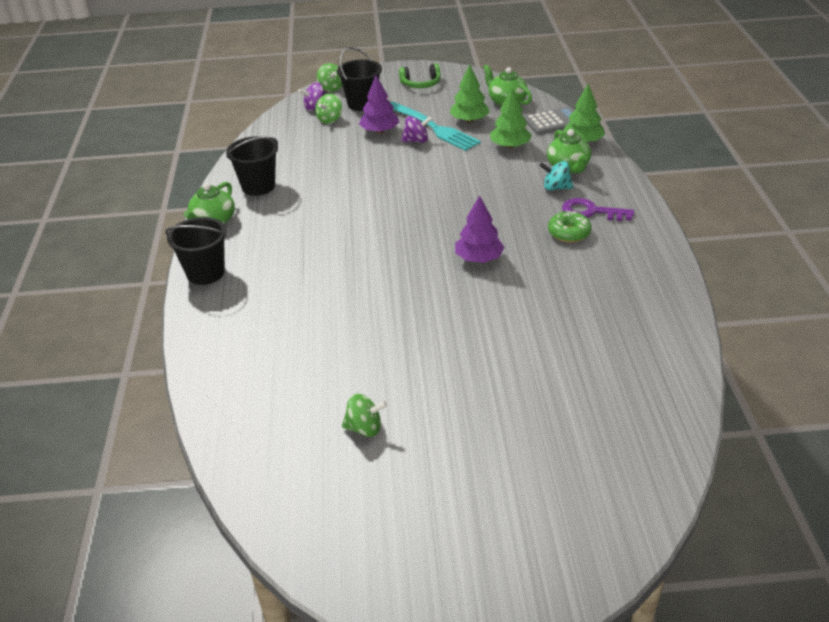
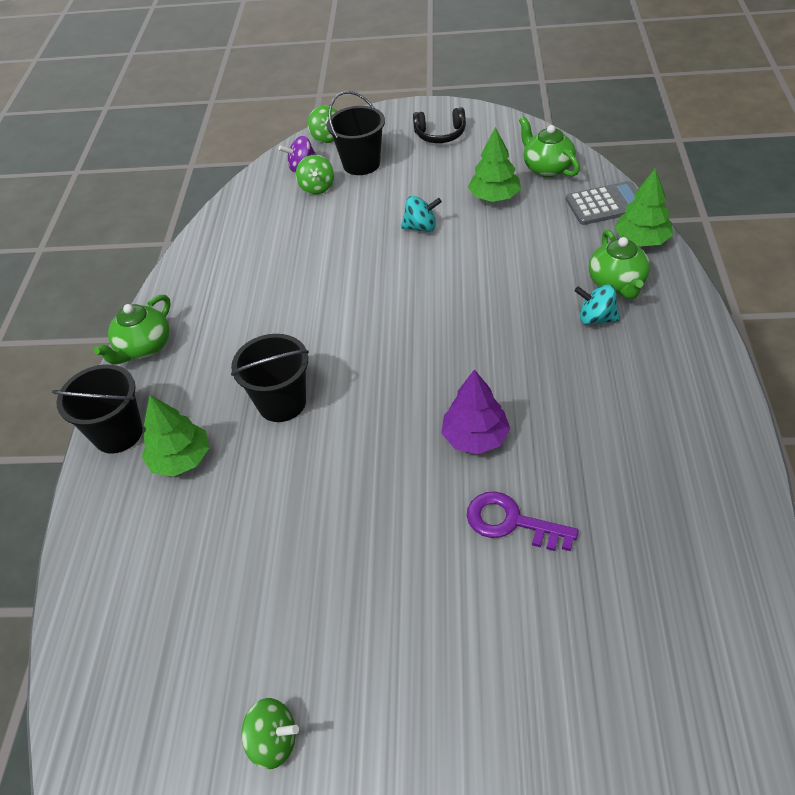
camera: 10 degrees right, 10 degrees up
(258, 186) = (210, 292): black bucket -> black bucket (282, 403)
(330, 119) = (317, 187): green spinning top -> green spinning top turned 45 degrees counterclockwise
(379, 131) = (376, 209): purple tree -> none
(416, 141) = (421, 227): purple spinning top -> turquoise spinning top
(421, 84) = (440, 134): green headphones -> black headphones
(434, 128) = (447, 207): turquoise fork -> none
(510, 146) = (542, 243): green tree -> green tree (181, 459)
(569, 233) = (605, 400): green donut -> none
(591, 212) = (640, 364): purple key -> purple key (511, 522)

